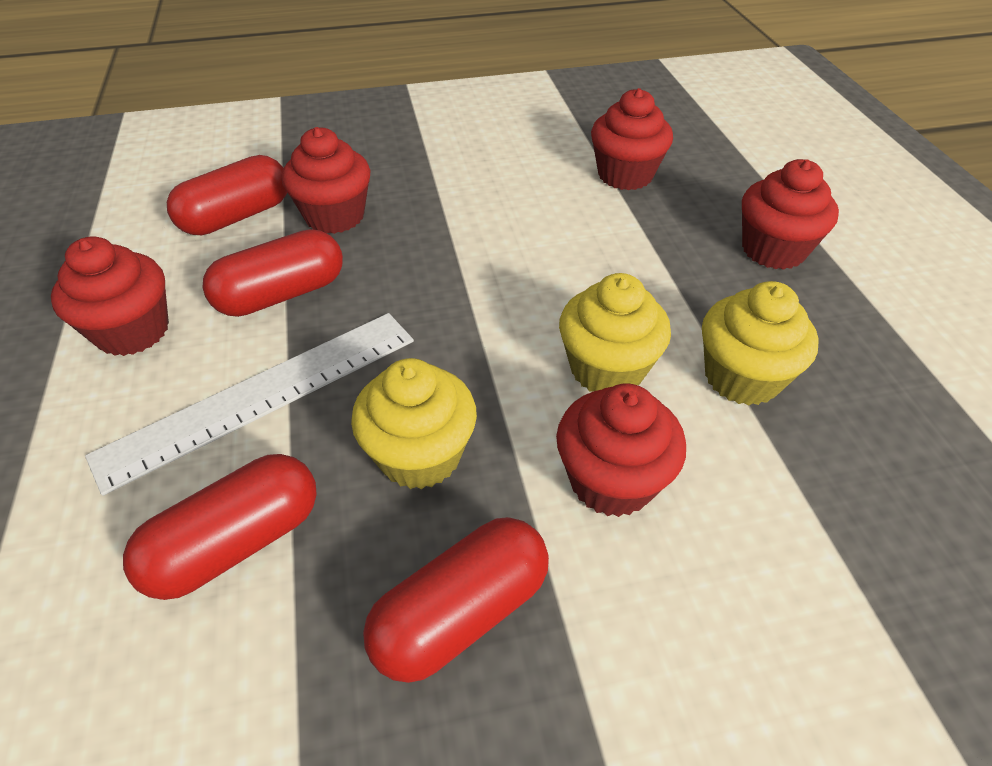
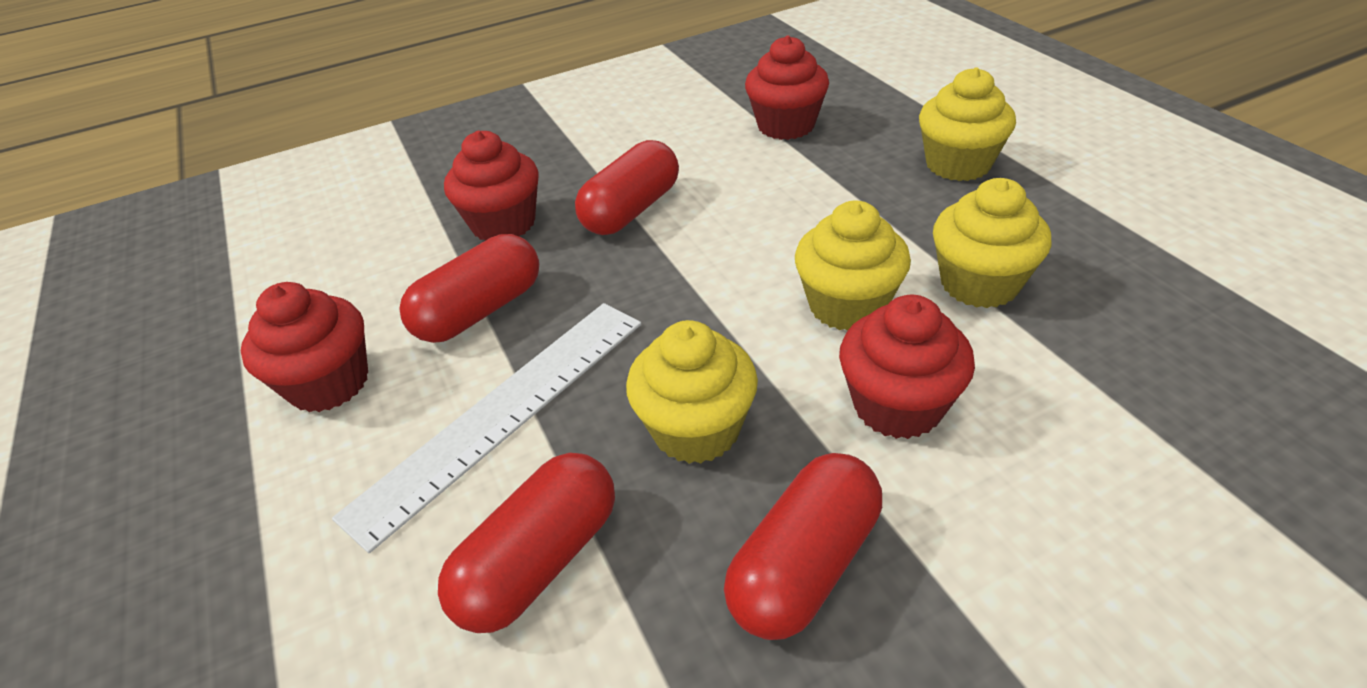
camera: 10 degrees left, 5 degrees down
(237, 216) = (396, 246): red capsule -> red capsule (631, 210)
(773, 250) = (958, 164): red cupcake -> yellow cupcake

